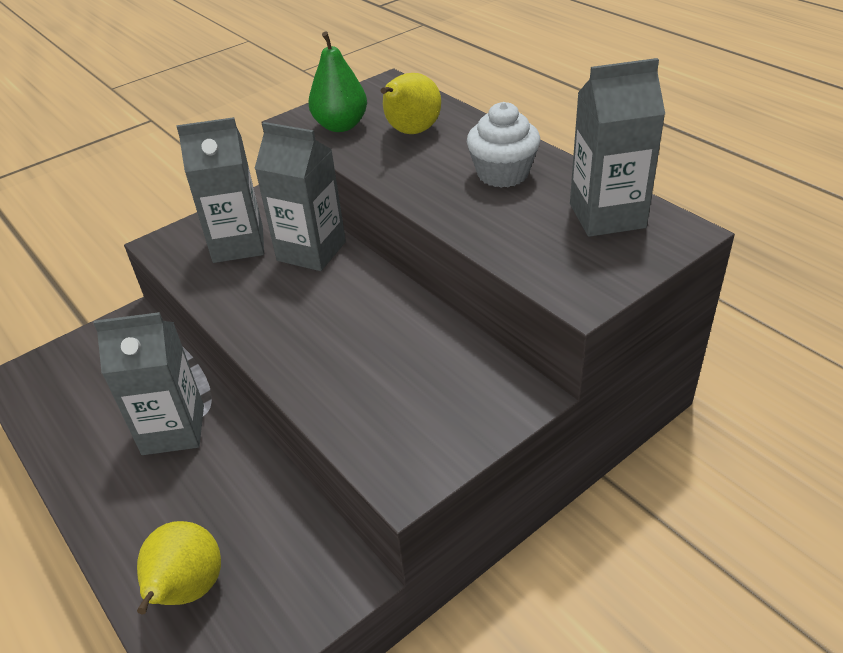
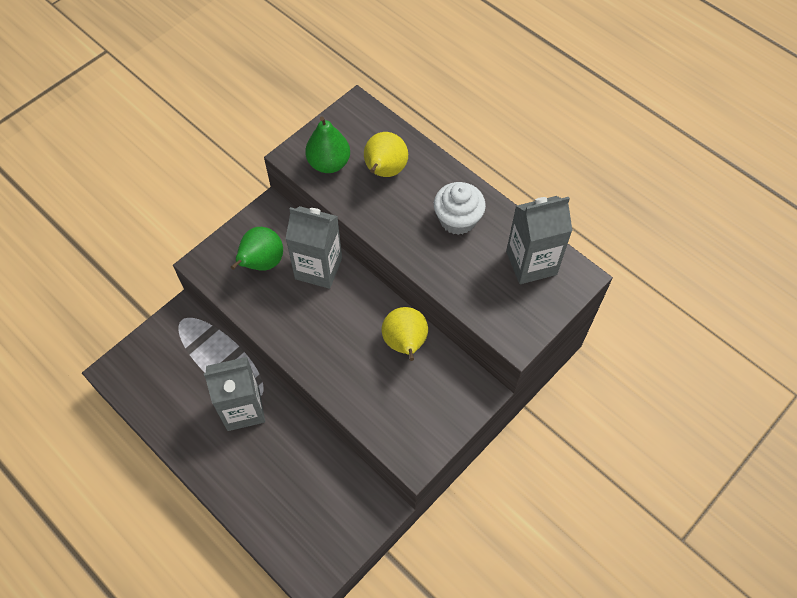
camera: 10 degrees left, 20 degrees up
(187, 590) = (286, 524): yellow pear -> yellow pear (405, 343)
(238, 244) = (262, 263): grey carton -> green pear

